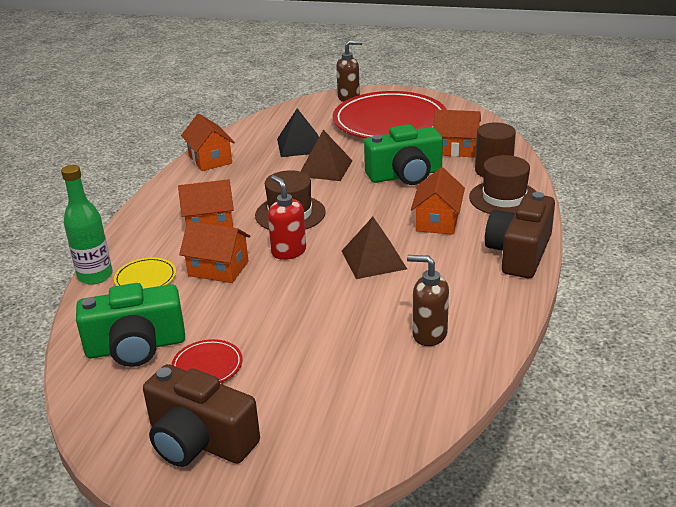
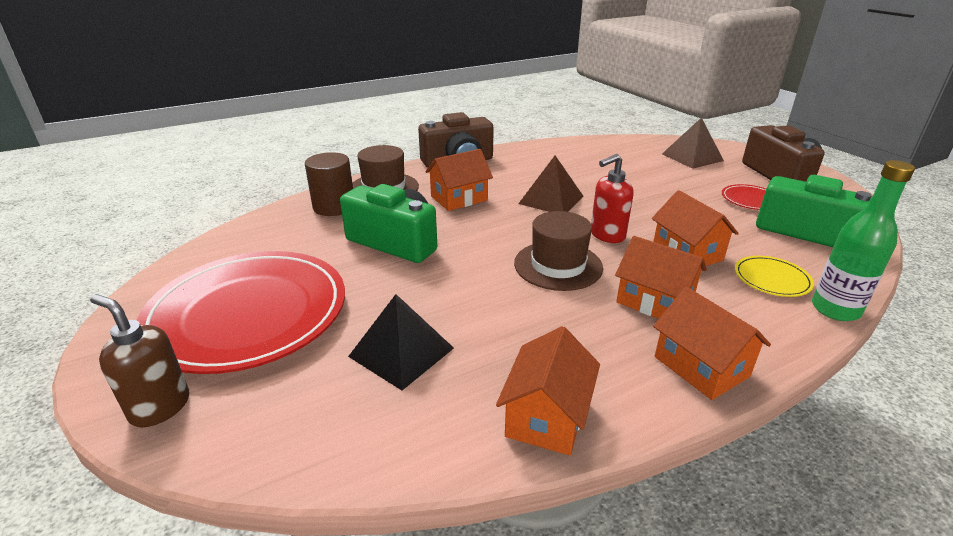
camera: 135 degrees left, 0 degrees up
(288, 251) = (607, 235): red soap dispenser -> red soap dispenser turned 45 degrees clockwise
(325, 168) = (440, 295): brown pyramid -> brown pyramid (692, 157)
(429, 334) = (586, 158): brown soap dispenser -> none
(456, 149) = (300, 239): orange house -> orange house (701, 366)

